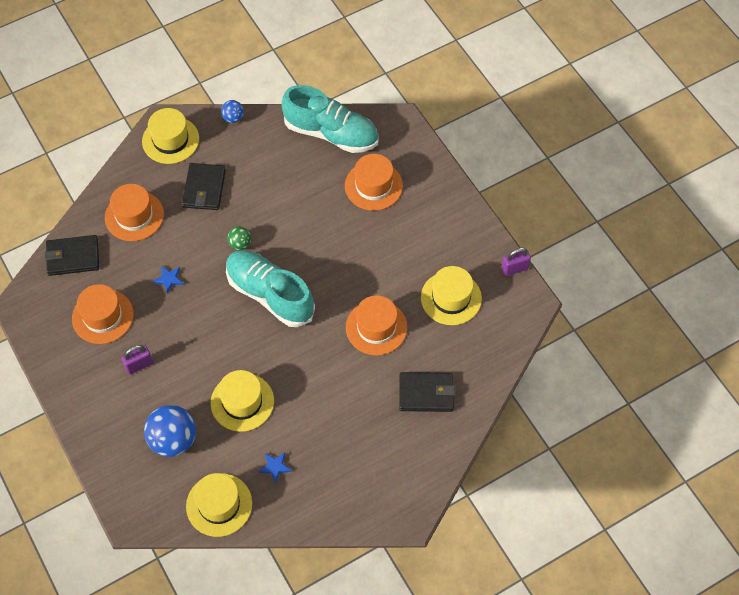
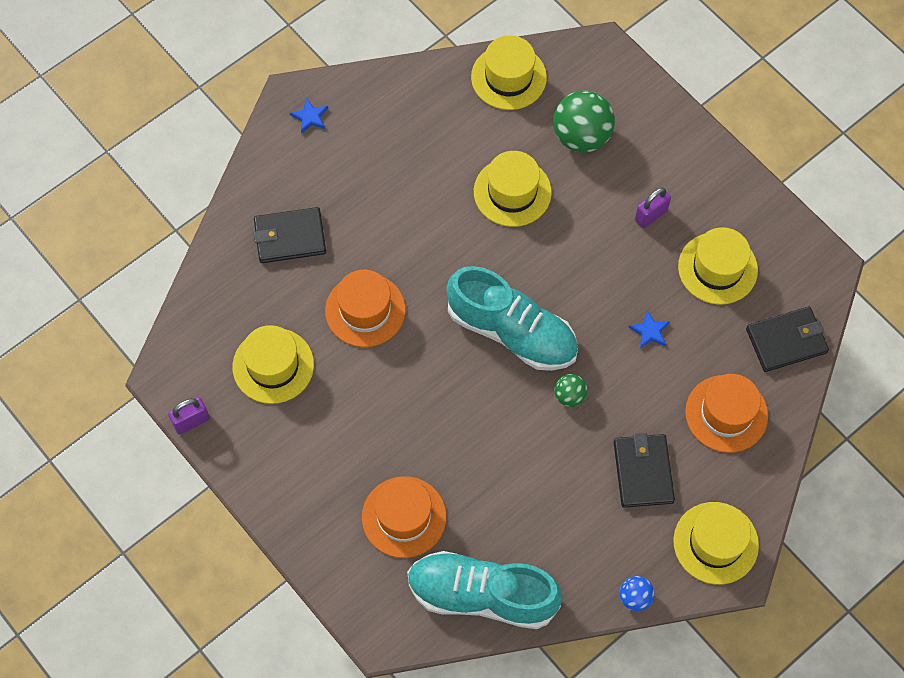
camera: 170 degrees right, 5 degrees up
(102, 316) = (717, 268): orange hat -> yellow hat
(173, 440) = (581, 137): blue ball -> green ball
(275, 467) = (455, 126): blue star -> blue star (310, 117)

